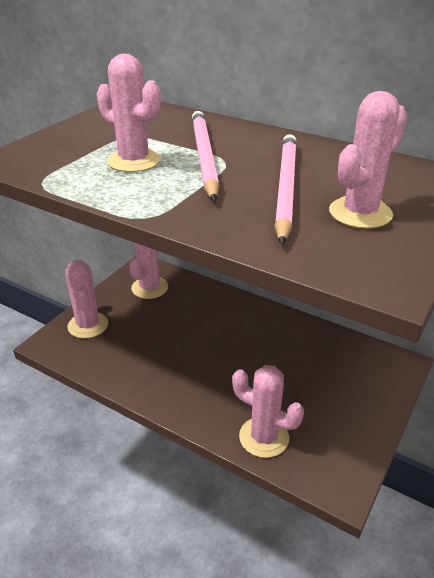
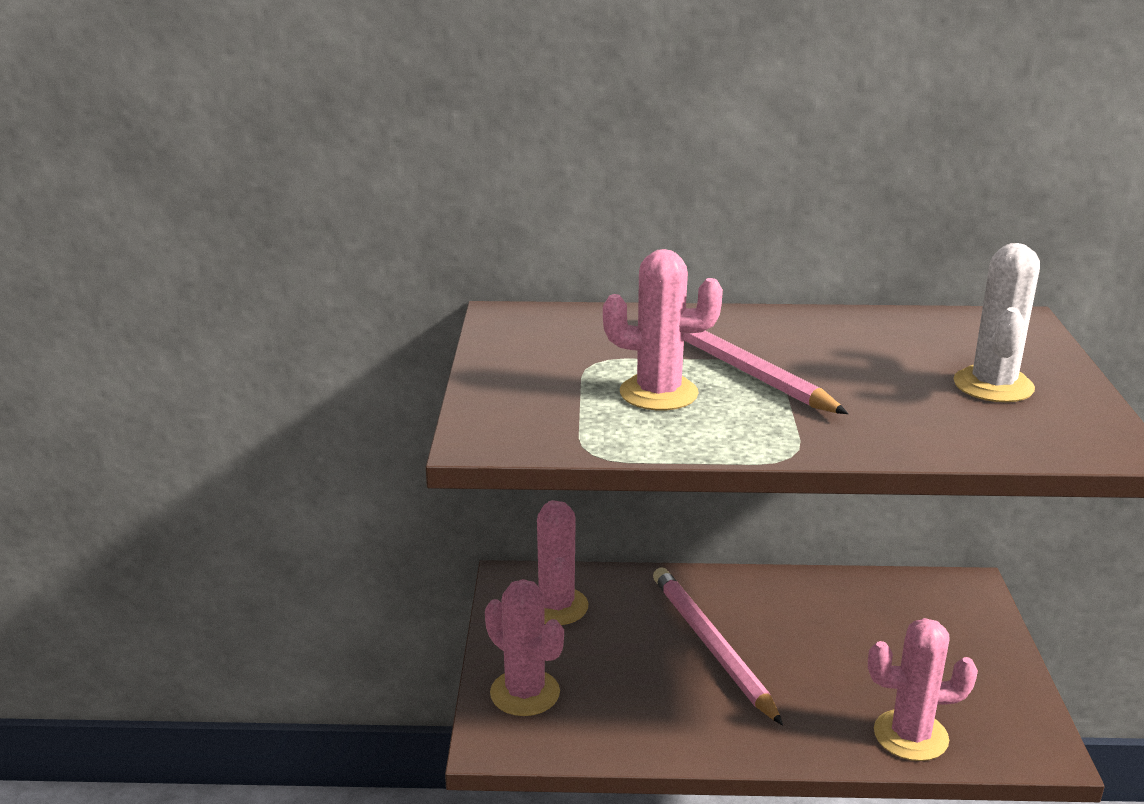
camera: 30 degrees left, 10 degrees down
(285, 188) = (882, 379): pink pencil -> pink pencil (711, 646)
(360, 213) = (993, 385): pink cactus -> white cactus

